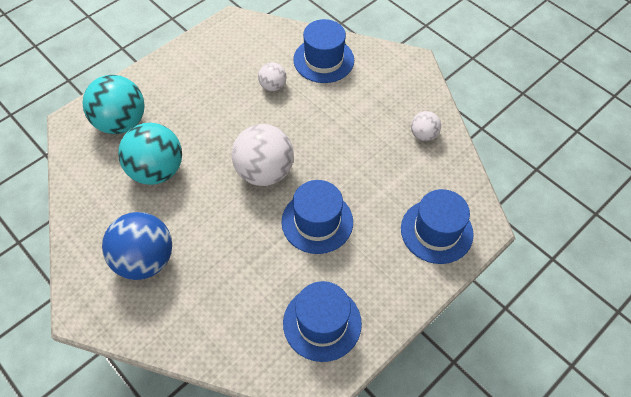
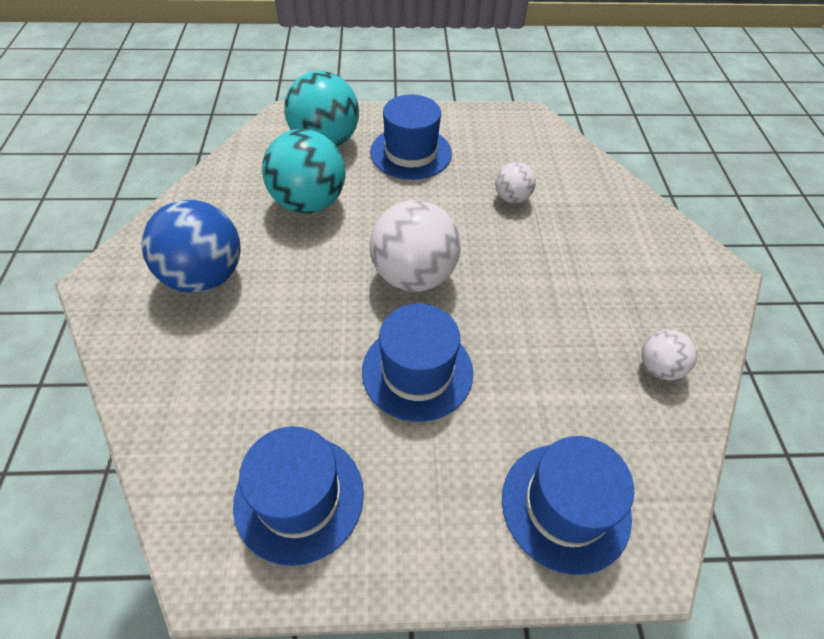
camera: 40 degrees right, 5 degrees down
(323, 60) = (599, 206): blue hat -> blue hat (411, 153)

